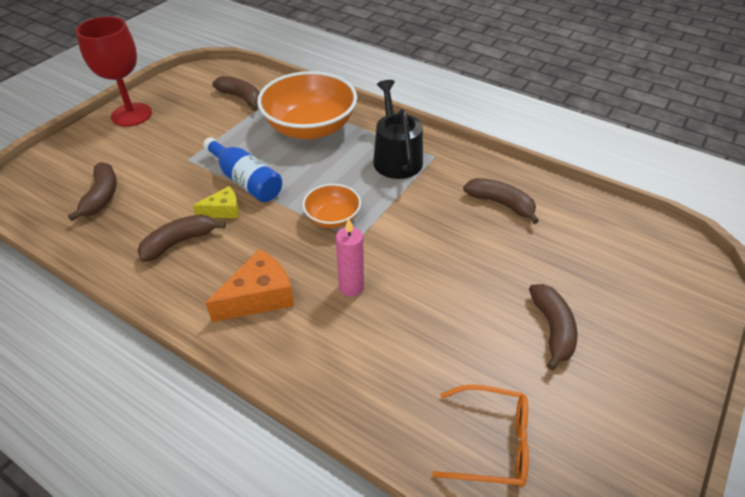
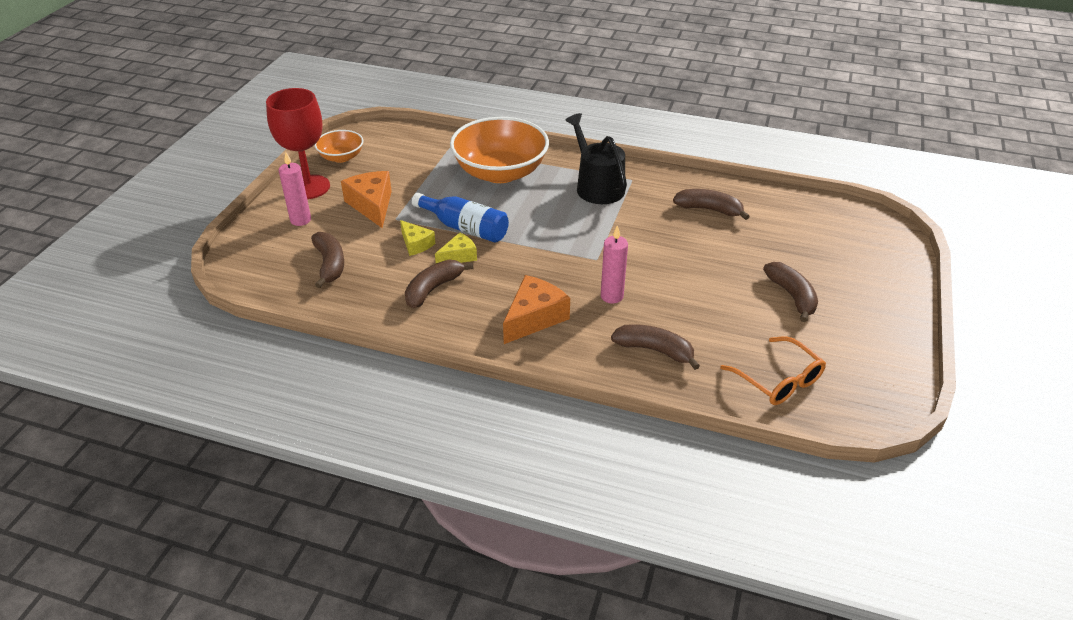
camera: 15 degrees left, 5 degrees down
(104, 146) = (300, 220): none -> pink candle
(175, 142) = (372, 205): none -> orange cheese
(191, 189) = (416, 244): none -> yellow cheese
(241, 98) = (414, 155): brown banana -> brown banana (654, 350)
(332, 218) = (565, 245): orange bowl -> orange bowl (341, 157)
(492, 443) = (778, 380): orange glasses -> orange glasses turned 60 degrees clockwise

